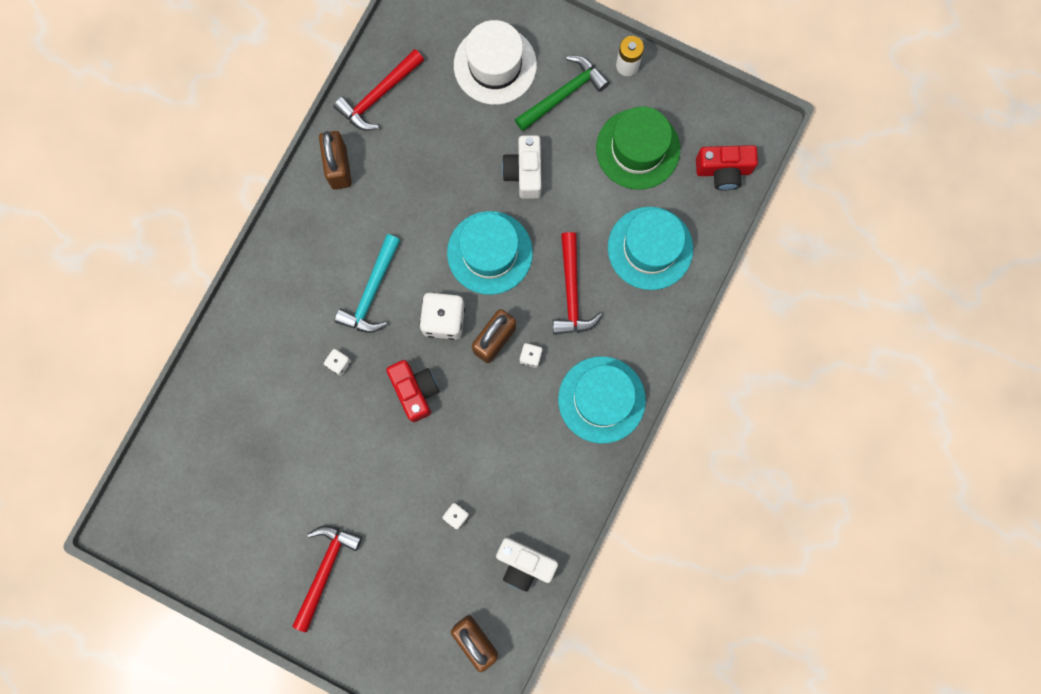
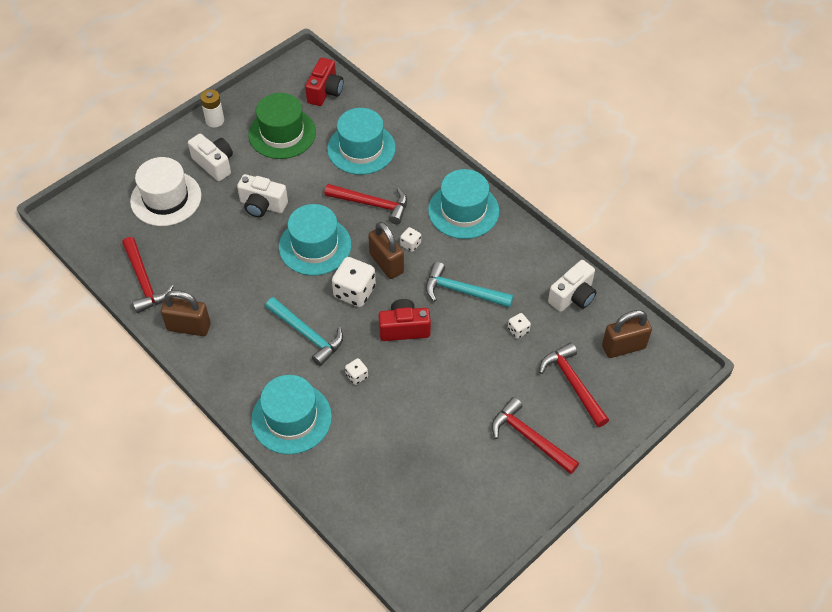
camera: 70 degrees left, 25 degrees down
(267, 317) = (291, 418): none -> turquoise hat
(407, 597) = (573, 384): none -> red hammer
(486, 437) = (462, 291): none -> turquoise hammer
(563, 94) = (214, 164): green hammer -> white camera

